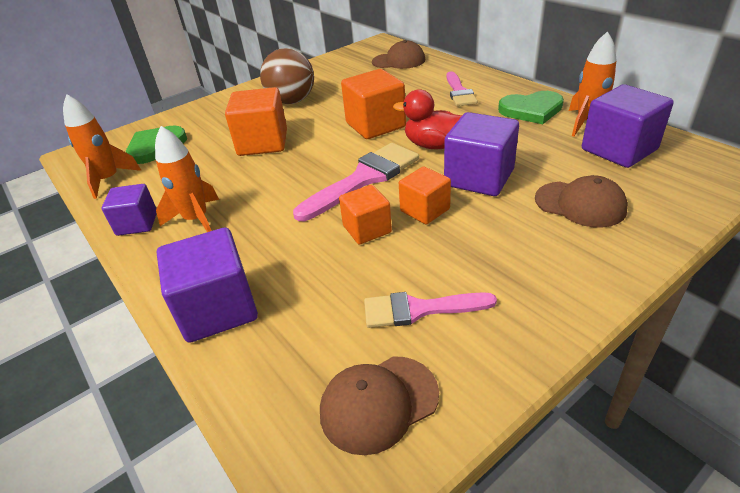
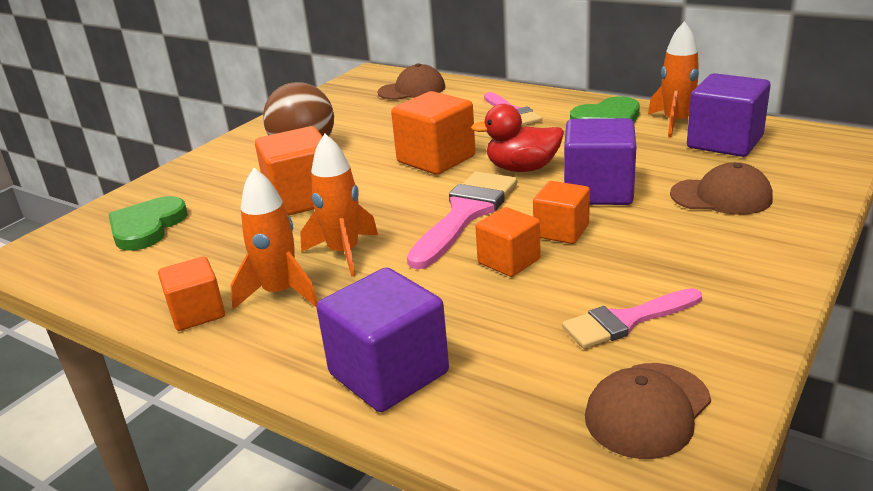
camera: 20 degrees left, 10 degrees down
(109, 180) = (108, 275): orange rocket -> orange rocket (344, 253)
(137, 223) = (197, 313): purple cube -> orange cube

